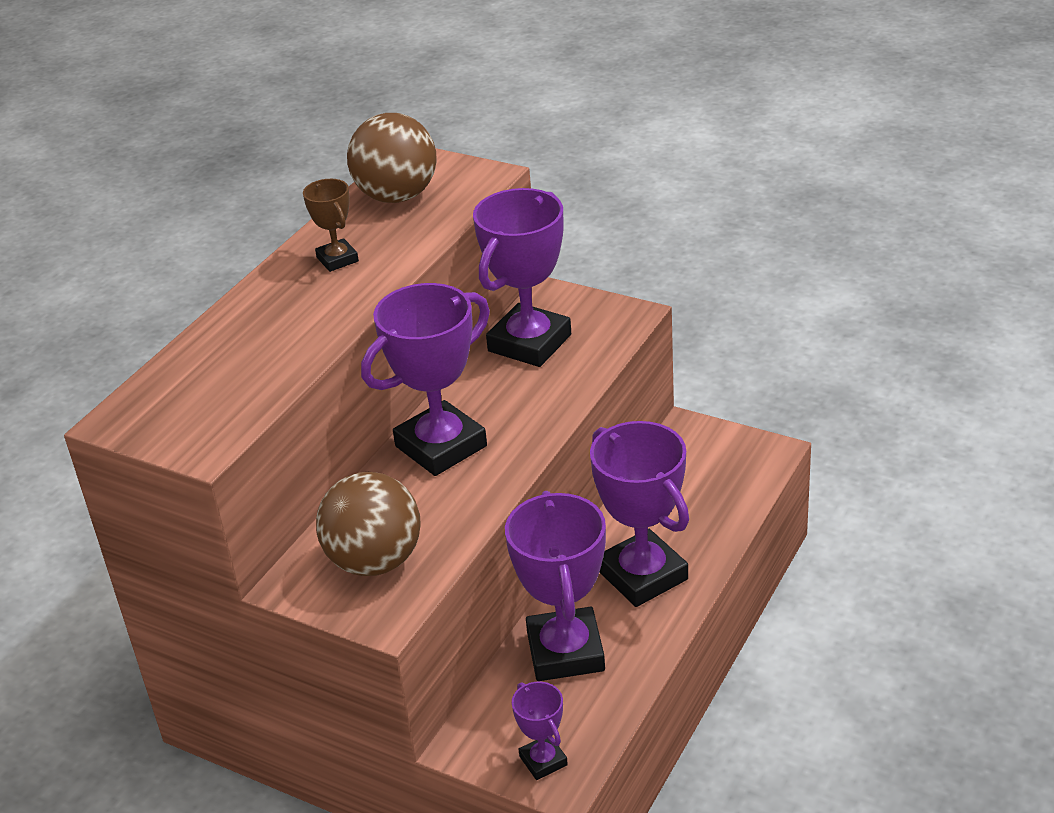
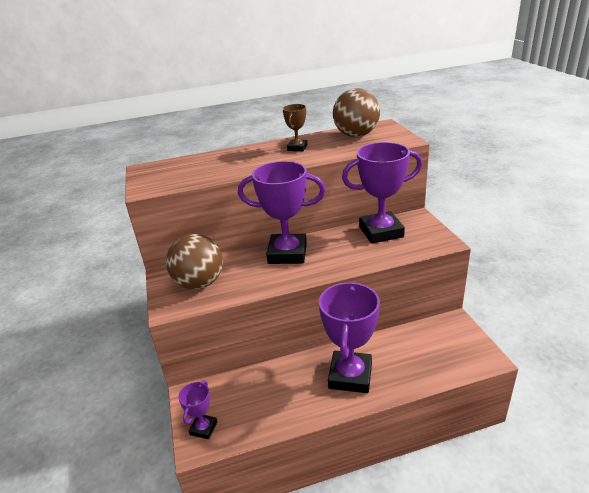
camera: 45 degrees right, 5 degrees down
(565, 652) = (275, 386): purple trophy -> none

